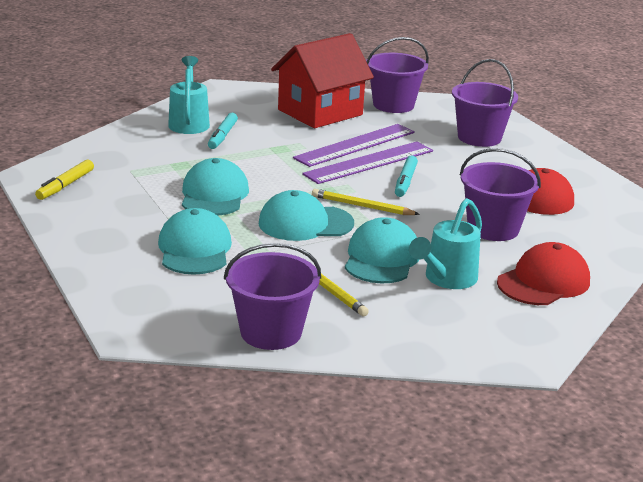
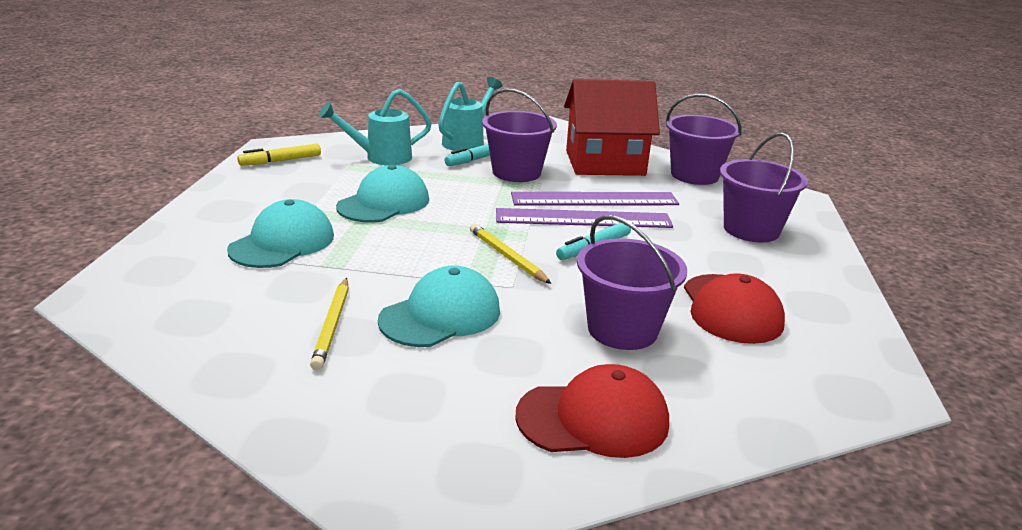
camera: 35 degrees right, 0 degrees up
(271, 332) = (201, 347): purple bucket -> purple bucket (516, 172)
(305, 223) = (422, 254): turquoise cap -> none
(446, 279) = (474, 366): turquoise watering can -> turquoise watering can (381, 157)

